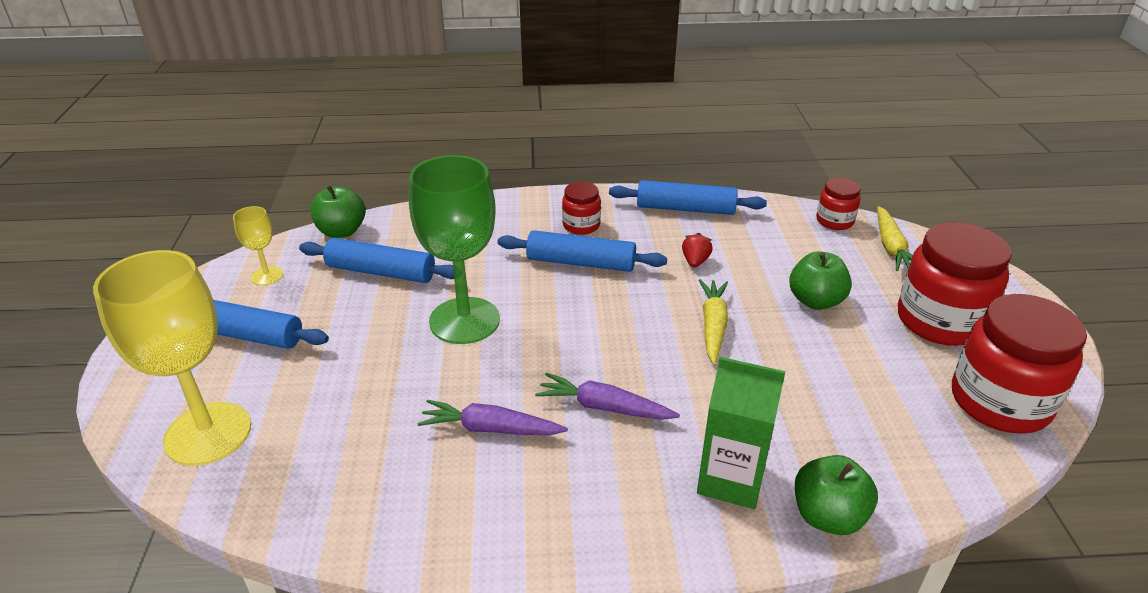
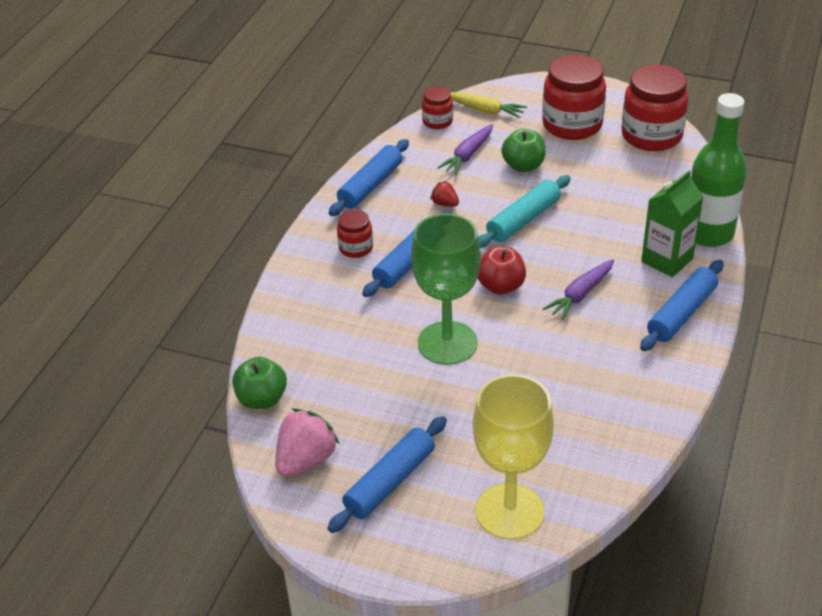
camera: 65 degrees left, 5 degrees up
(267, 276) = (306, 460): yellow goblet -> pink strawberry
(381, 272) = (348, 382): blue rolling pin -> blue rolling pin (681, 313)
(490, 429) = (576, 354): purple carrot -> purple carrot (468, 155)
(580, 336) = (501, 286): none -> red apple
(713, 325) = (523, 220): yellow carrot -> turquoise rolling pin
(828, 516) = (708, 233): green apple -> green bottle

